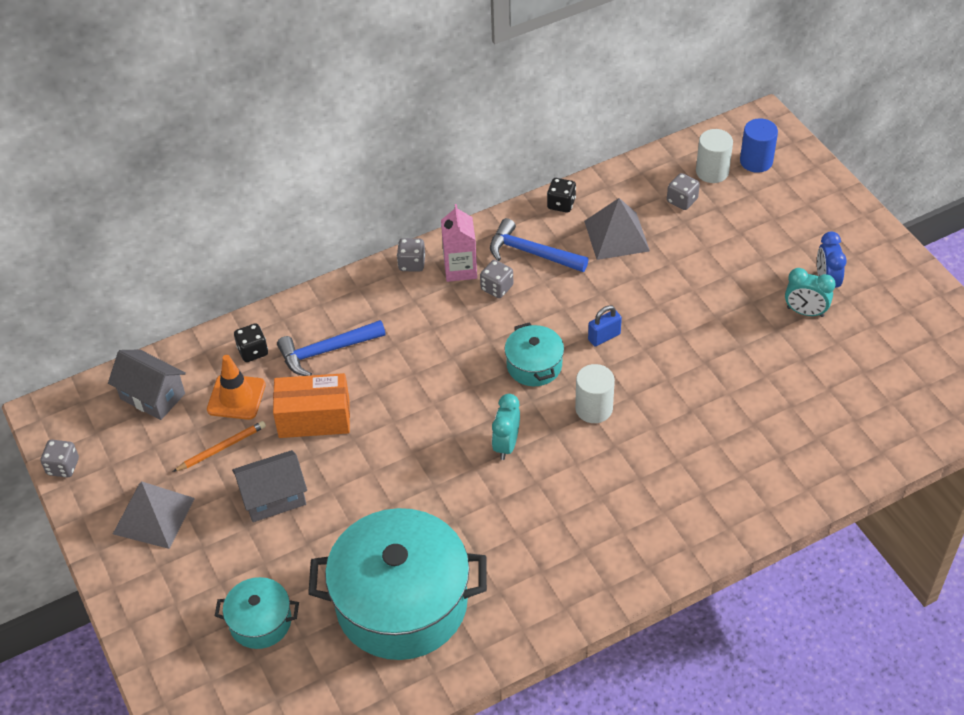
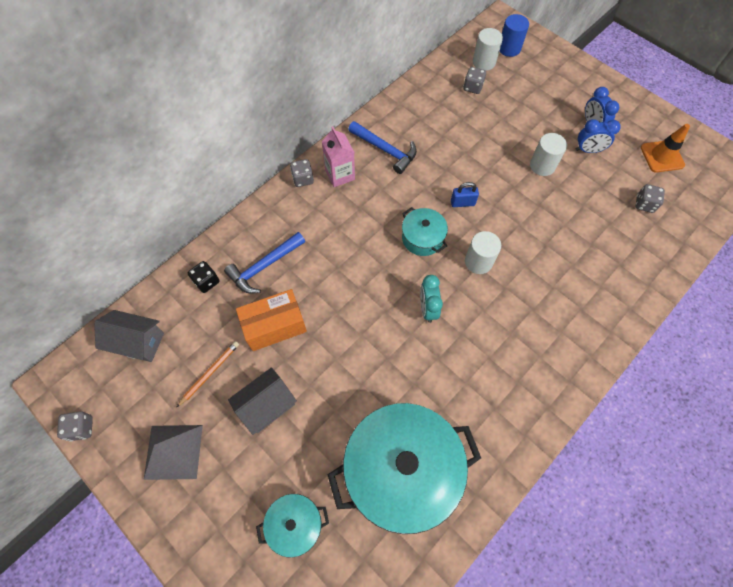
camera: 20 degrees left, 15 degrees up
(236, 397) = (207, 325): orange traffic cone -> orange traffic cone (662, 156)
(497, 288) = (372, 183): grey dice -> grey dice (644, 204)
(531, 253) = (385, 150): blue hammer -> blue hammer turned 150 degrees counterclockwise
(561, 204) = (392, 108): black dice -> none
(604, 337) = (462, 203): blue padlock -> blue padlock turned 45 degrees clockwise
(616, 236) = (439, 123): grey pyramid -> none
(732, 317) = (542, 166): none -> white cylinder
(805, 312) = (588, 150): turquoise clock -> blue clock

